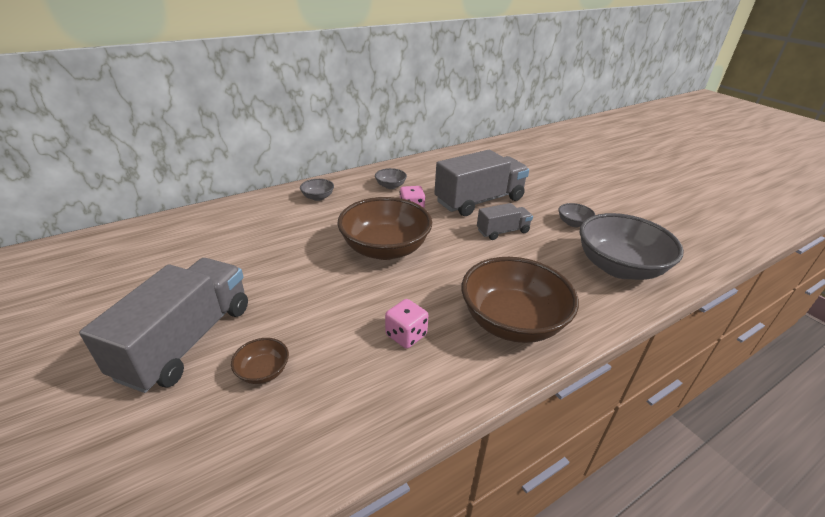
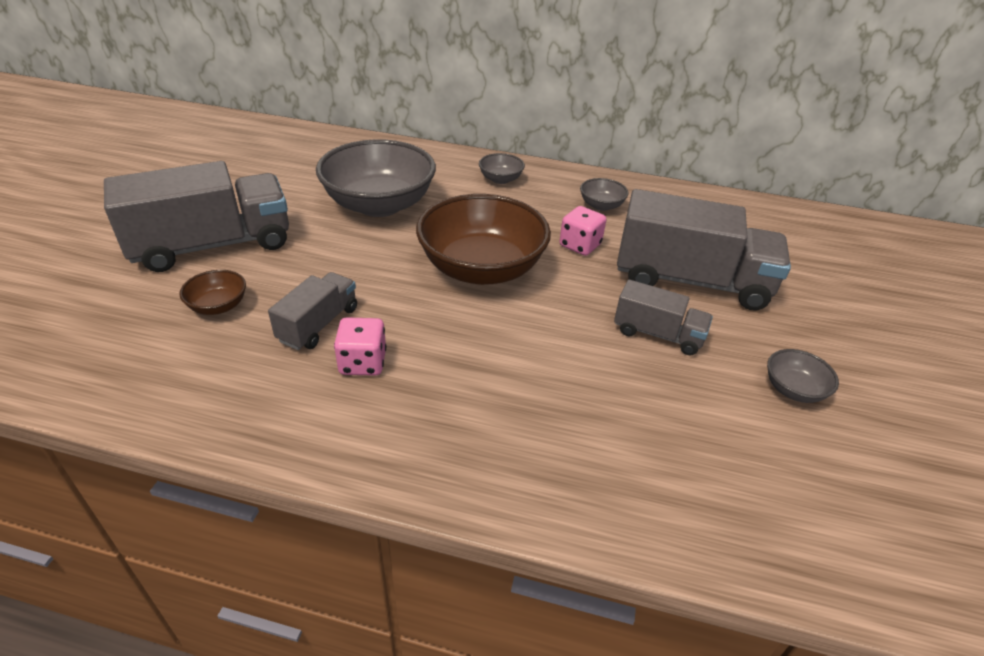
camera: 45 degrees right, 5 degrees up
(348, 334) = (318, 324): none -> grey truck
(512, 322) = (486, 434): brown bowl -> none
(619, 267) = (761, 490): grey bowl -> grey bowl (379, 205)

